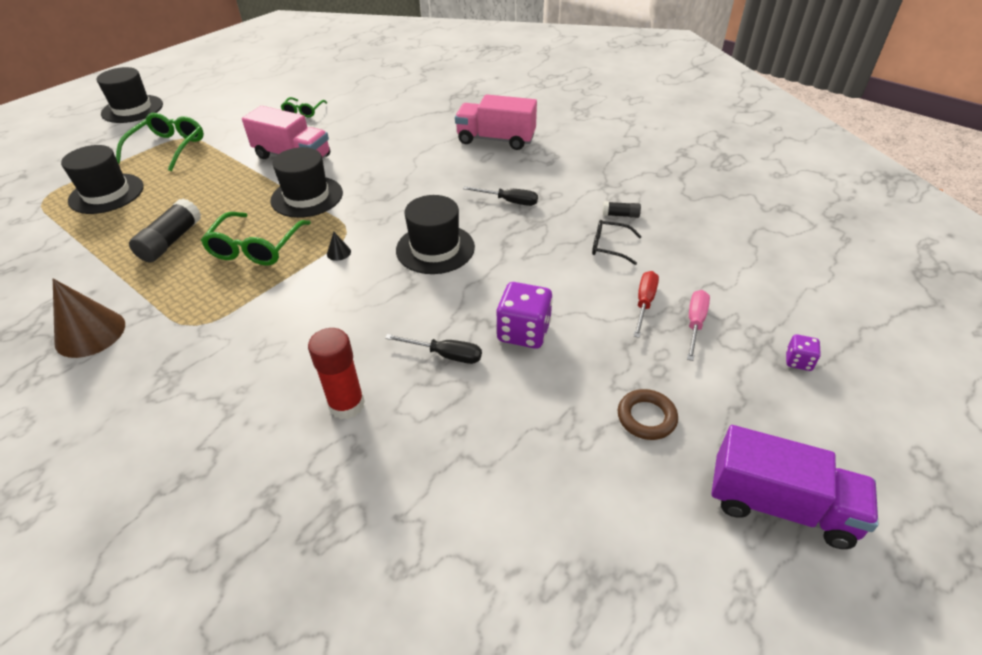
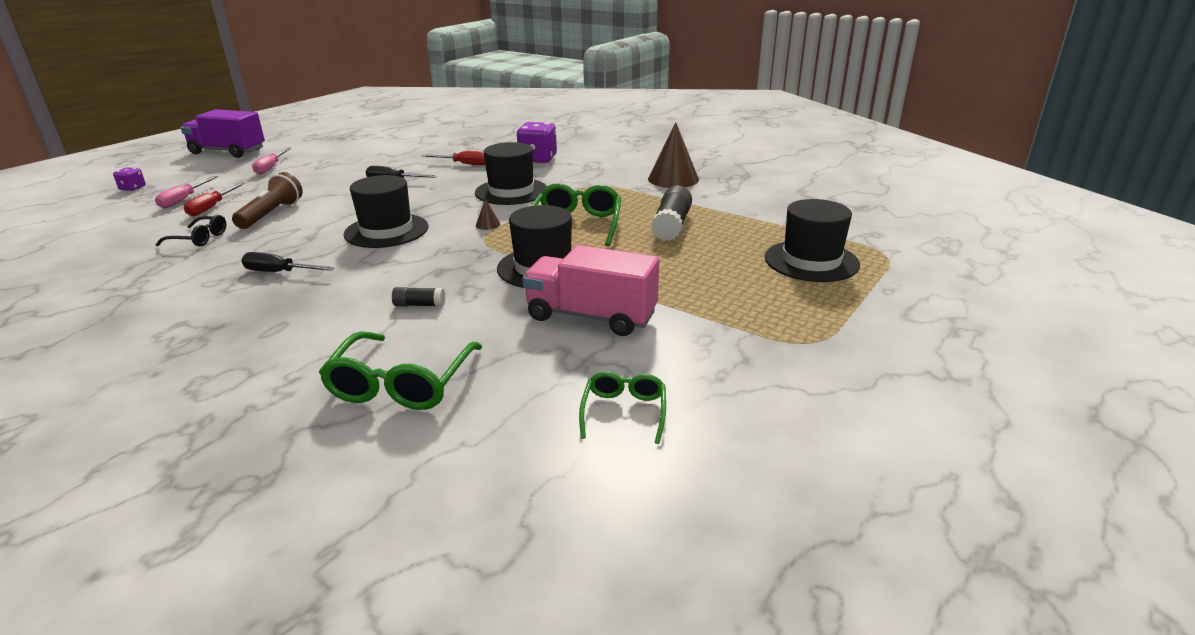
camera: 175 degrees right, 15 degrees down
(132, 109) = (1014, 404): black hat -> black hat (511, 191)
(168, 148) = (812, 322): green glasses -> green glasses (402, 383)
(338, 252) = (488, 224): black cone -> brown cone
(346, 405) = (464, 164): red glue stick -> red screwdriver
(496, 139) = (238, 359): pink truck -> none
(523, 332) = (328, 191): purple dice -> purple dice (538, 159)
(565, 284) = (271, 214): none -> brown flashlight
(620, 215) = (152, 264): black glue stick -> black glue stick (419, 305)
(646, 417) = (271, 168): brown ring -> pink screwdriver

